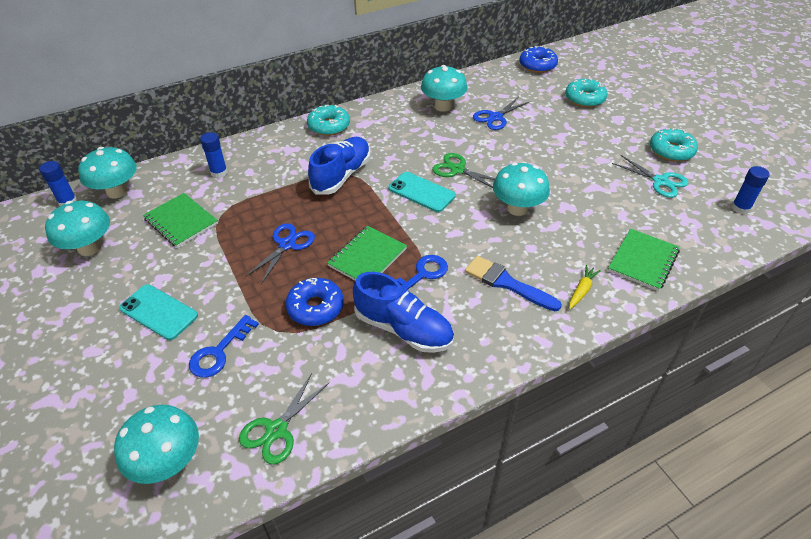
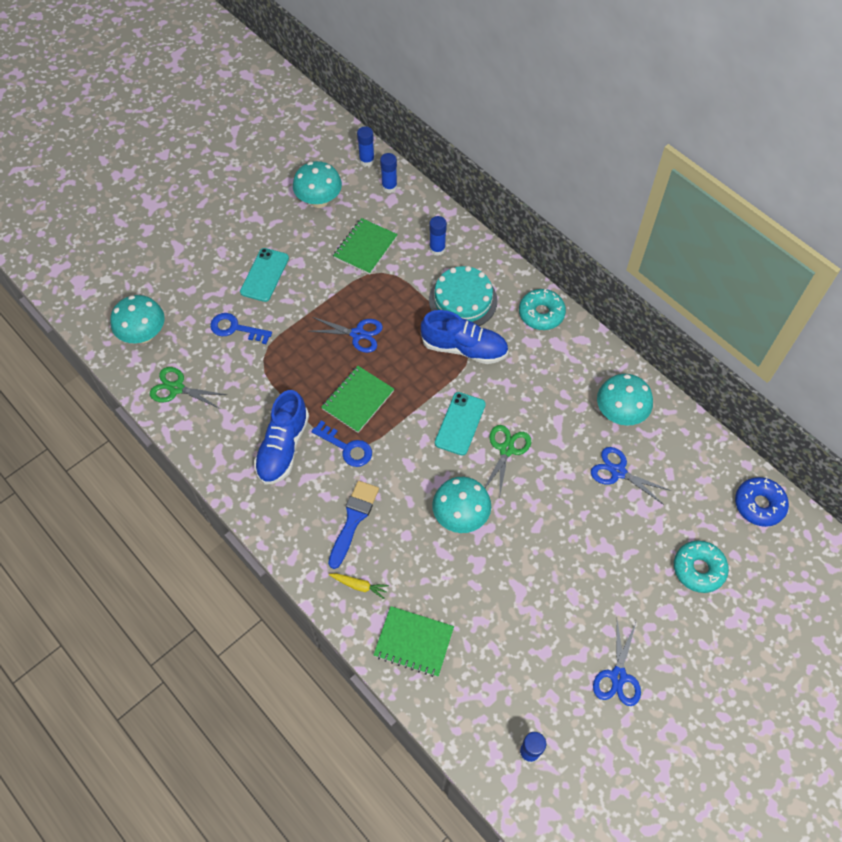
camera: 75 degrees right, 15 degrees up
(117, 191) = (389, 187): turquoise mushroom -> blue glue stick
(288, 167) = (463, 300): none -> turquoise cake
(315, 307) = (292, 378): blue donut -> none
(367, 257) = (358, 400): green notebook -> green notebook turned 75 degrees counterclockwise
(660, 181) = (552, 662): turquoise scissors -> none
(671, 151) = (618, 676): turquoise donut -> blue scissors

